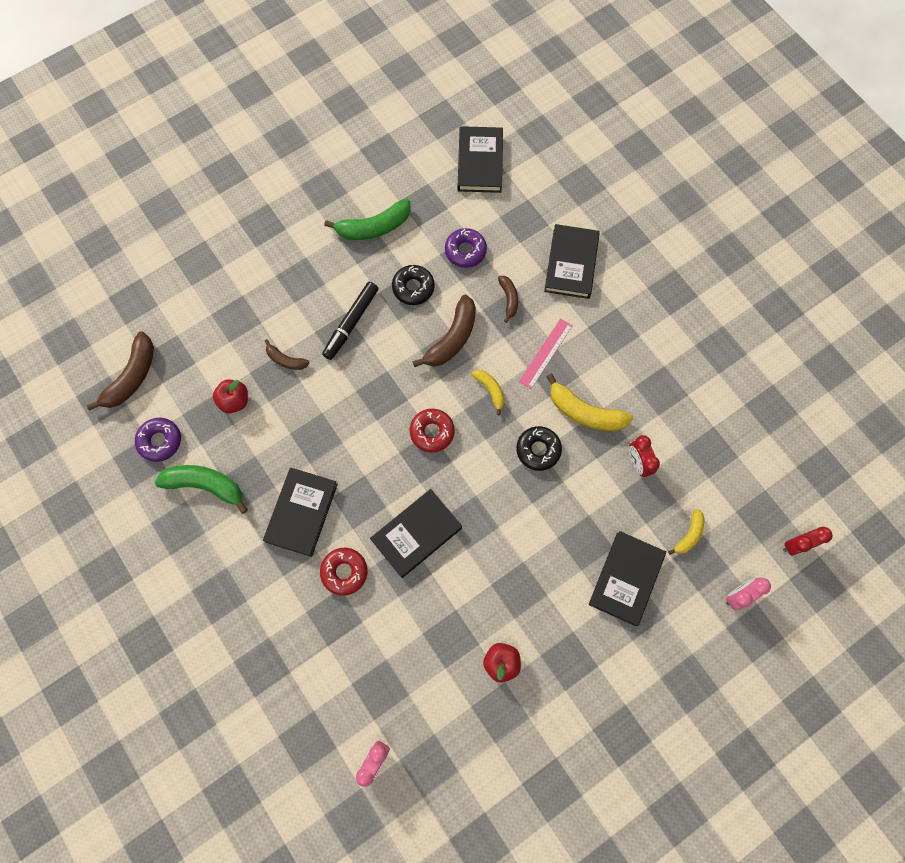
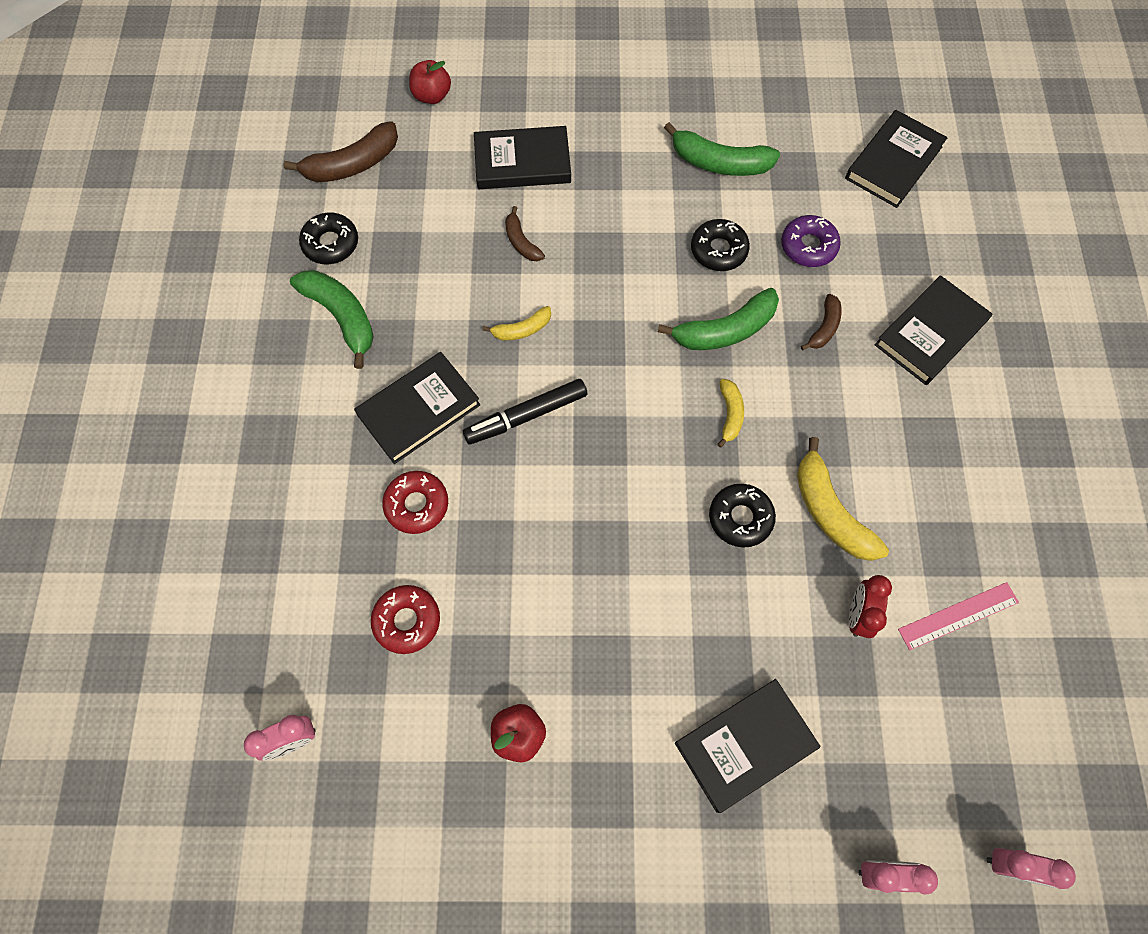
camera: 35 degrees right, 5 degrees down
(160, 441) = (331, 243): purple donut -> black donut
(234, 401) = (436, 250): red apple -> red apple (432, 96)
(351, 323) = (621, 246): black marker -> black marker (526, 416)
(416, 534) = (527, 518): black book -> black book (522, 162)
(432, 432) = (627, 417): red donut -> red donut (407, 621)
(452, 338) = (725, 330): brown banana -> green banana
(545, 353) = (827, 414): pink ruler -> pink ruler (958, 615)
(688, 534) = (866, 748): yellow banana -> yellow banana (522, 329)
(796, 545) = (1010, 865): red clock -> pink clock

